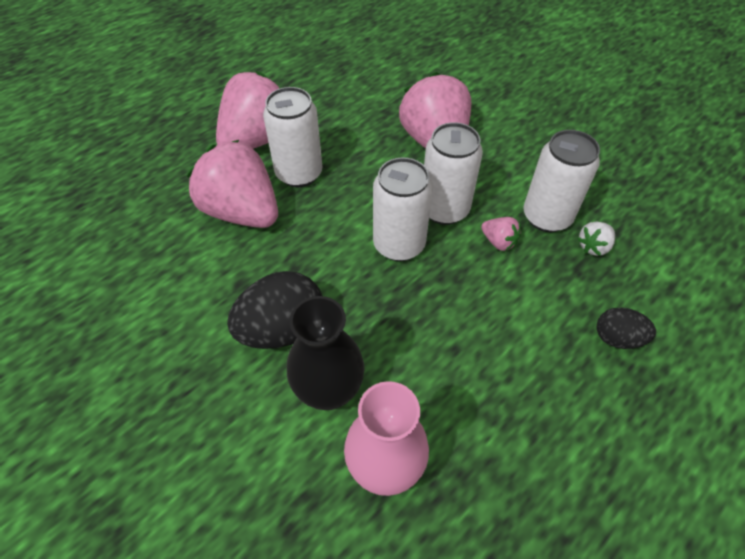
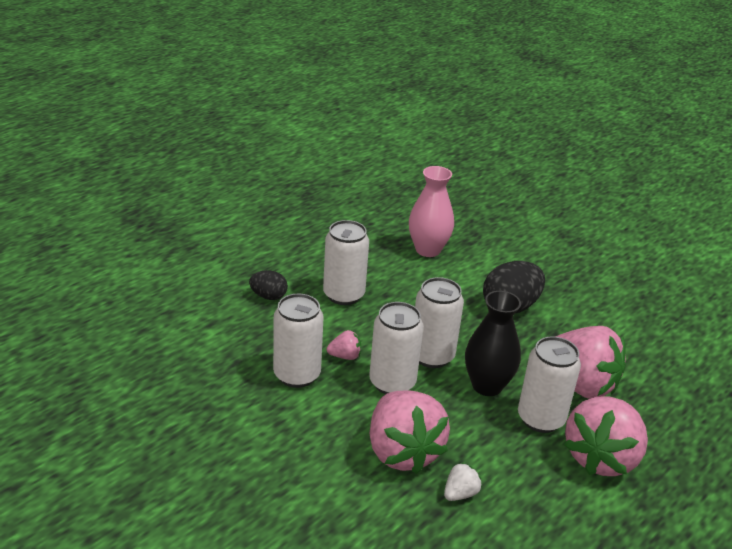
camera: 175 degrees right, 20 degrees down
(329, 391) = (468, 278): black vase -> black vase (487, 386)
(499, 242) = (345, 356): pink strawberry -> pink strawberry turned 135 degrees clockwise
(514, 345) = (343, 295): none -> white can
(593, 246) = (262, 351): white strawberry -> white strawberry (460, 493)

